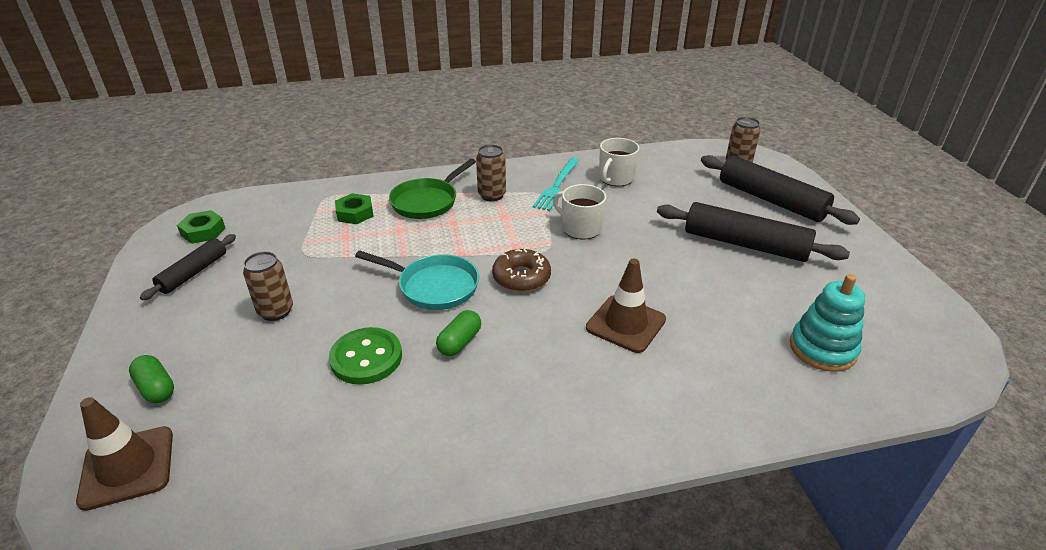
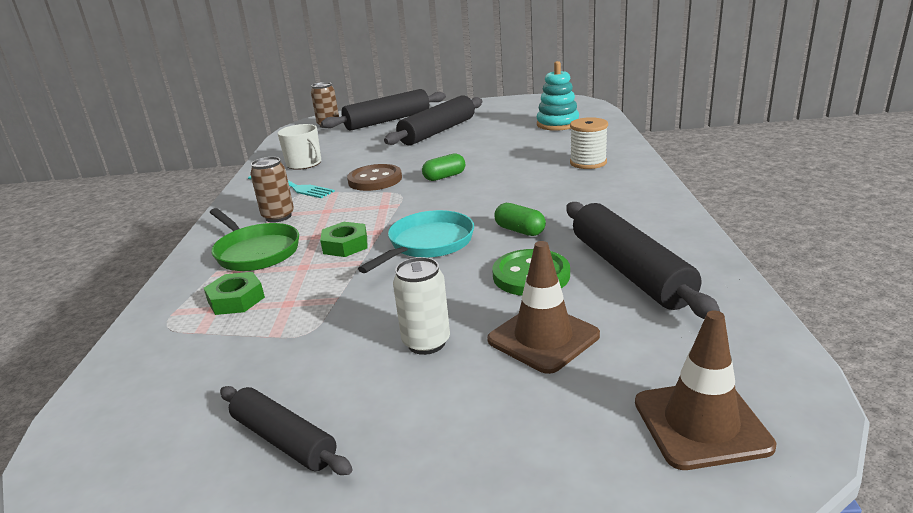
camera: 75 degrees left, 10 degrees down
(156, 388) = (559, 427): green capsule -> green capsule (444, 177)
(203, 231) = (152, 451): green nut -> green nut (345, 245)
(276, 311) = (426, 343): brown can -> white can
(365, 428) = (629, 271): none -> black rolling pin
(521, 277) = (435, 204): brown donut -> none
(580, 228) = (375, 180): white mug -> brown button
(626, 324) = (516, 170): brown traffic cone -> brown traffic cone (543, 338)
(666, 388) = (588, 162): none -> white spool

